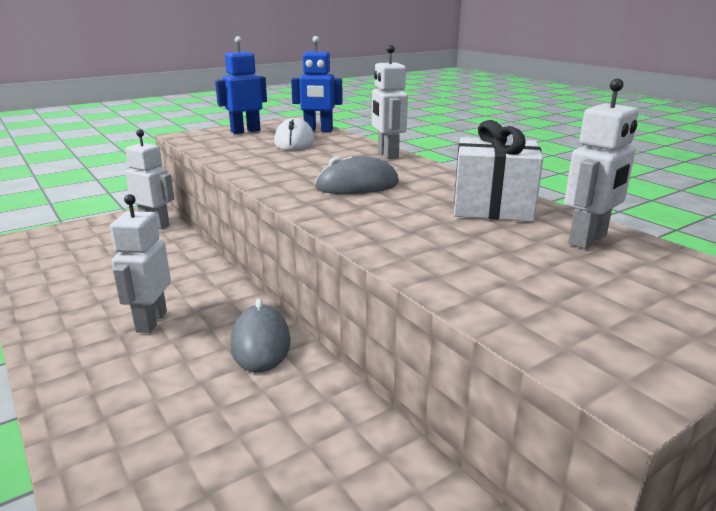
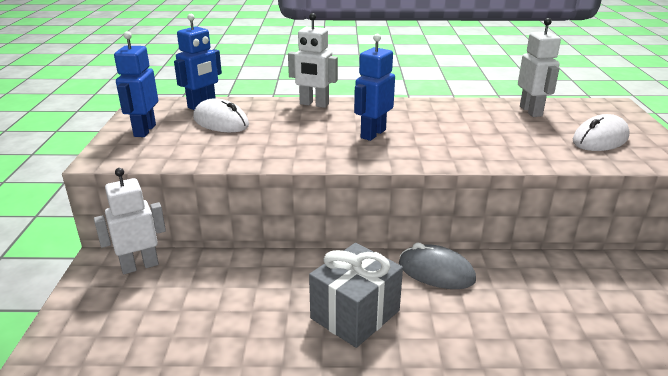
camera: 55 degrees left, 5 degrees up
(151, 321) = (355, 314): white robot -> grey gift
(357, 185) = (373, 134): grey mouse -> blue robot
(492, 207) = (461, 113): white gift -> none
(582, 300) = (600, 139): none -> white mouse

